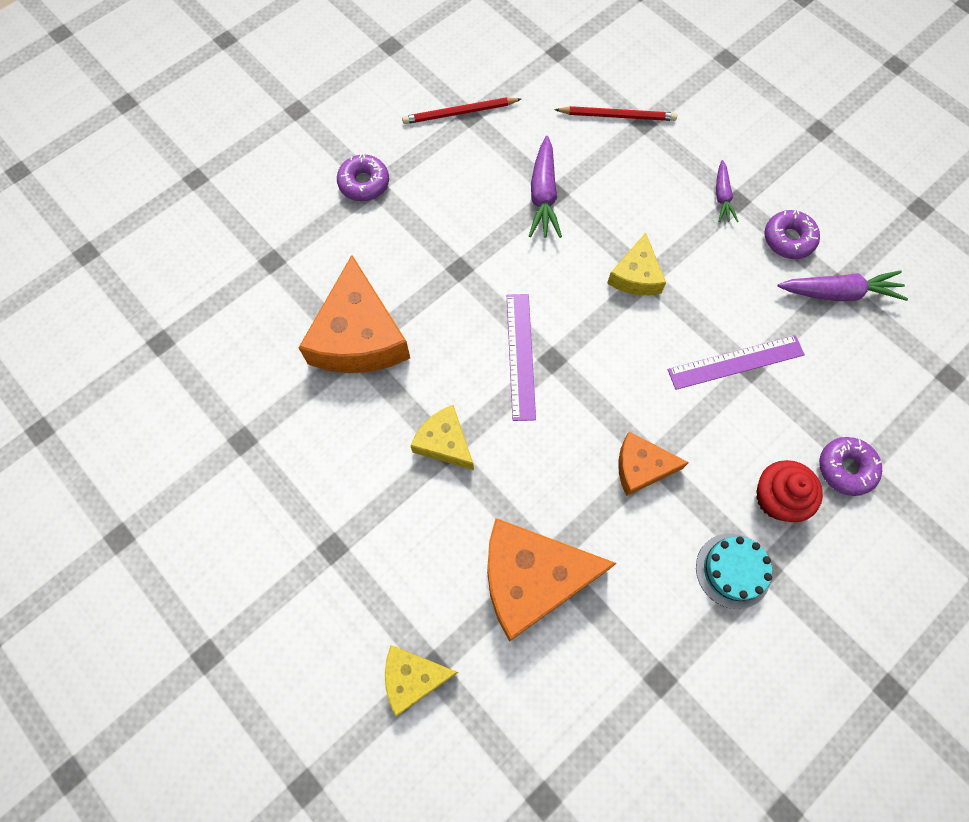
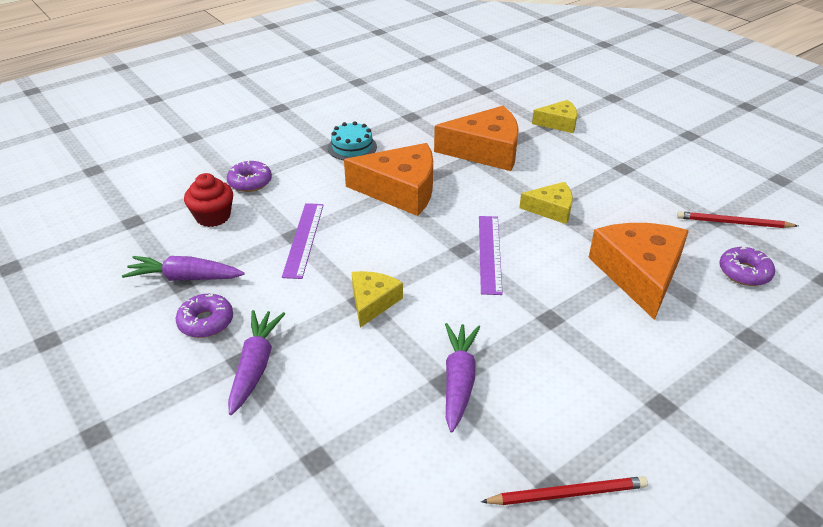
camera: 175 degrees left, 30 degrees down
(364, 183) = (675, 409): purple donut -> purple donut (744, 272)
(444, 442) = (551, 209): yellow cheese -> yellow cheese turned 45 degrees counterclockwise
(617, 116) = (349, 472): red pencil -> red pencil (733, 223)
(641, 467) = (400, 190): orange cheese -> orange cheese, size x1.81
(722, 196) = (255, 366): purple carrot -> purple carrot, size x1.64
(735, 362) = (304, 239): purple ruler -> purple ruler turned 75 degrees counterclockwise
(777, 498) = (307, 172): red cupcake -> red cupcake (213, 216)

